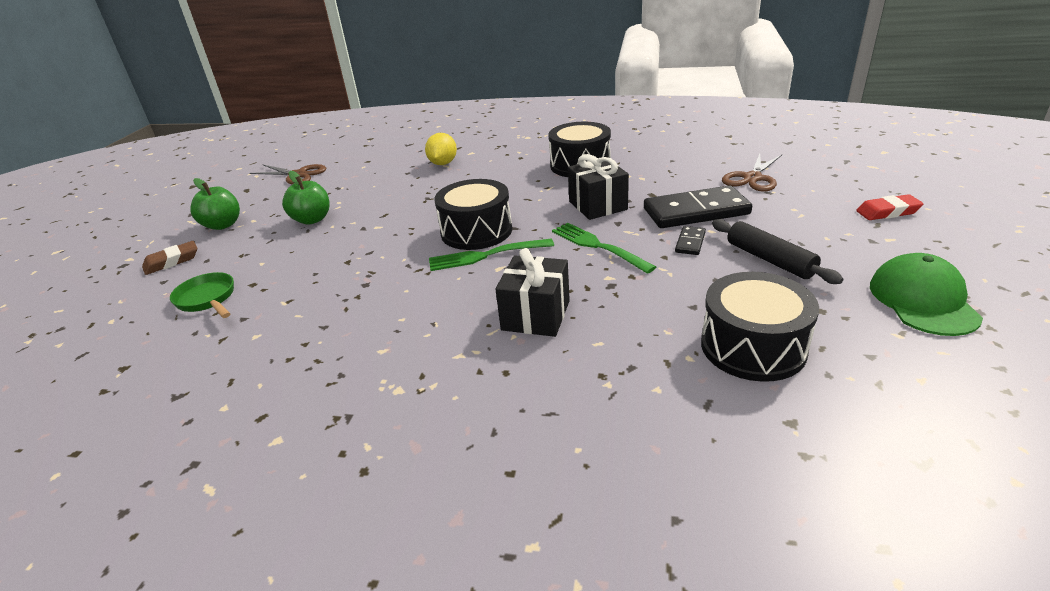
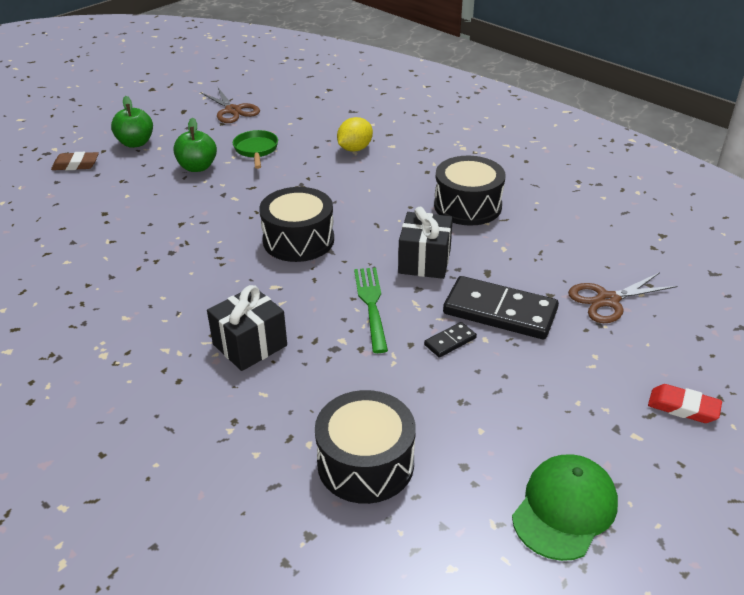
camera: 30 degrees right, 5 degrees up
(207, 299) = (67, 213): green pan -> green pan (256, 150)
(487, 255) = (279, 269): green fork -> none
(769, 260) = (492, 395): black rolling pin -> none

